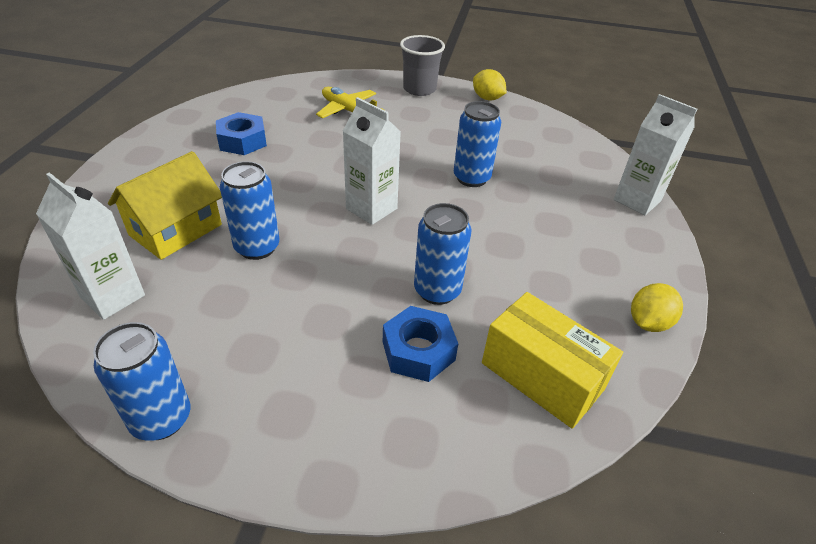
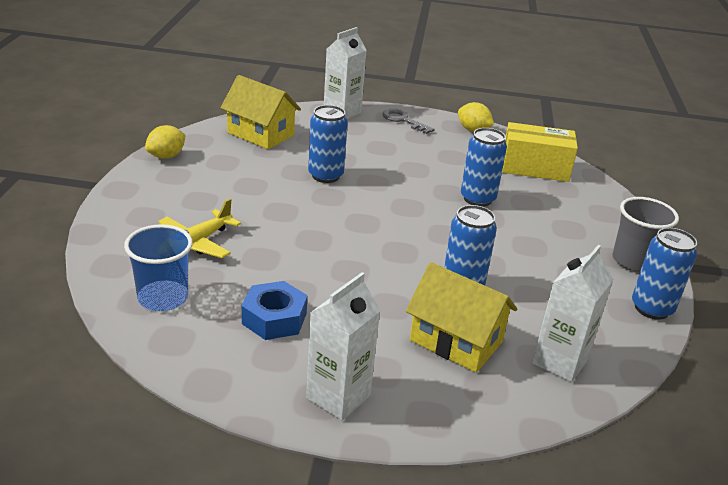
camera: 95 degrees left, 10 degrees down
(281, 100) = (163, 298): none -> blue cup
(371, 209) = (386, 227): white carton -> white carton (338, 397)
(418, 351) = (538, 208): blue nut -> none
(419, 89) = (139, 195): grey cup -> grey cup (633, 261)
(541, 376) = (534, 168): yellow box -> yellow box turned 60 degrees clockwise
(550, 144) = (261, 134): none -> yellow house
(641, 251) = (403, 120): none -> grey key

